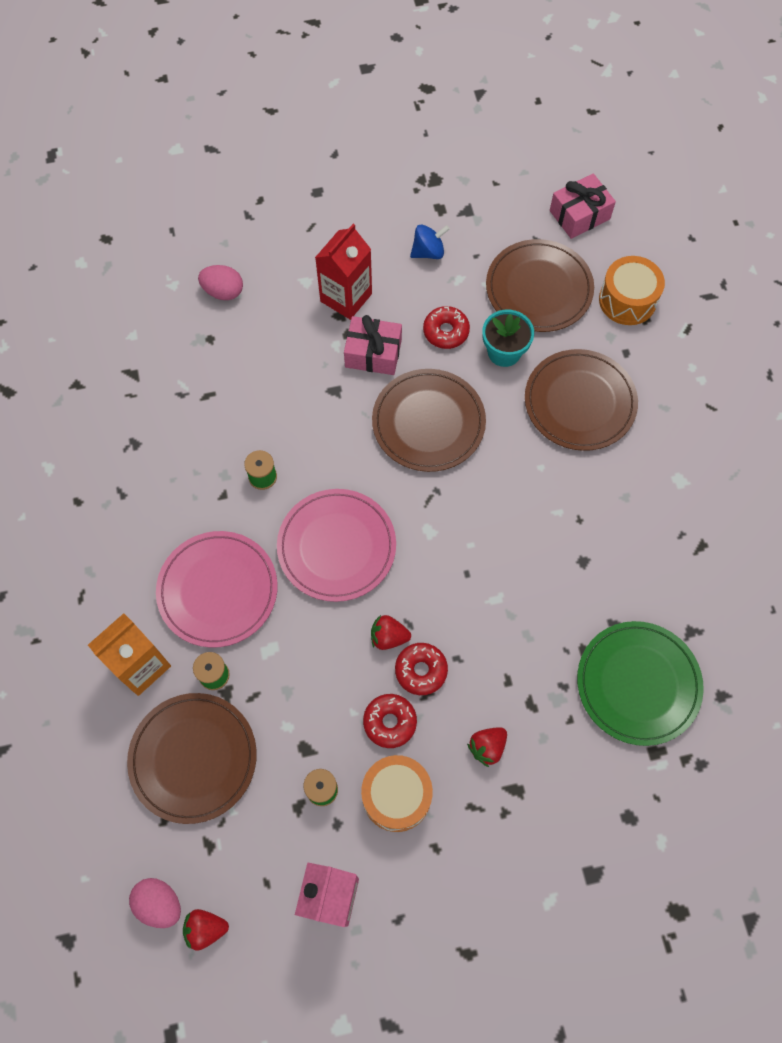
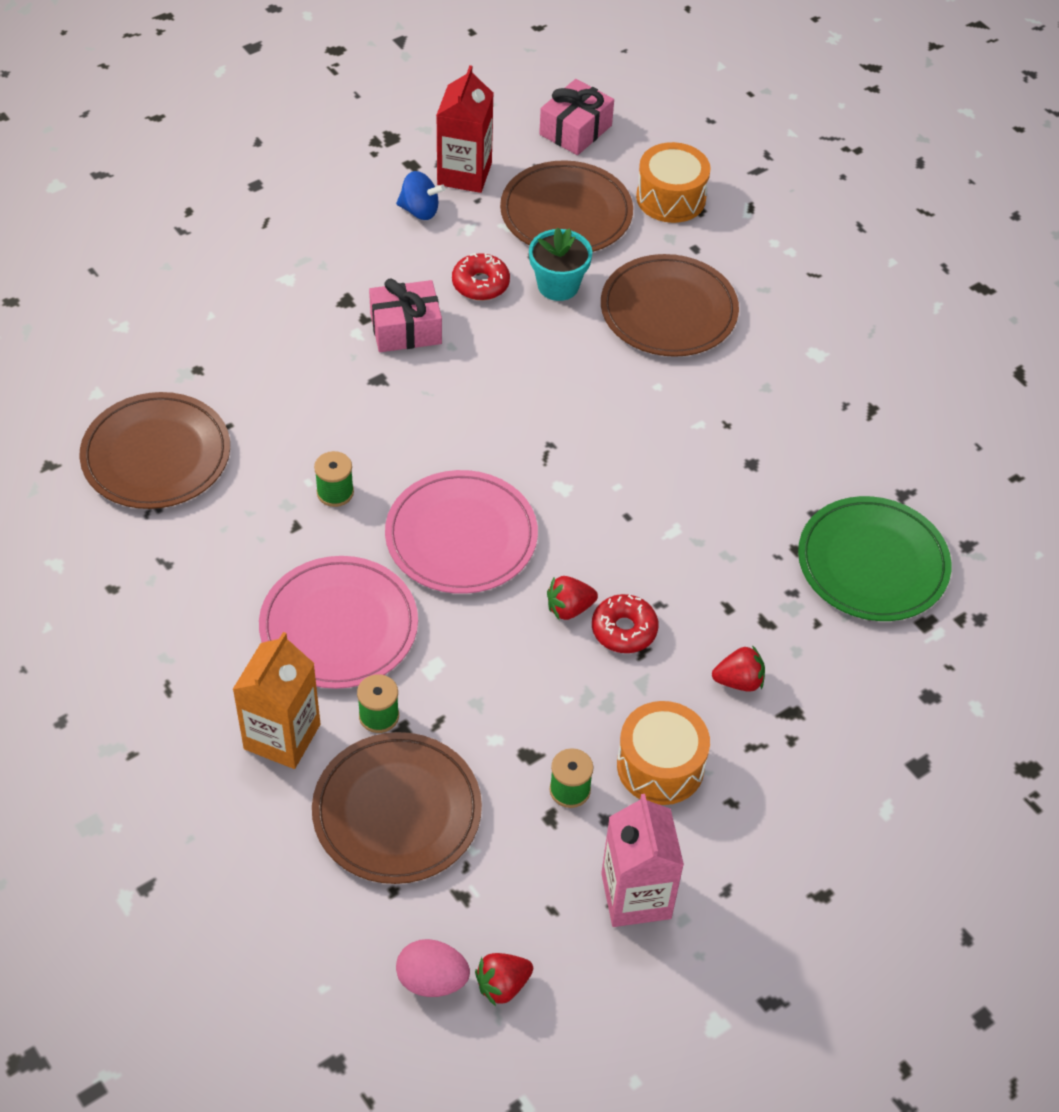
camera: 25 degrees left, 15 degrees down
(223, 292) = (190, 316): pink egg -> none
(346, 297) = (344, 282): red carton -> red carton (464, 174)
(390, 722) = (614, 694): red donut -> none
(428, 252) = (420, 211): blue spinning top -> blue spinning top turned 60 degrees clockwise
(428, 422) = (506, 379): brown plate -> brown plate (156, 455)
(487, 747) = (738, 681): red strawberry -> red strawberry turned 120 degrees counterclockwise

